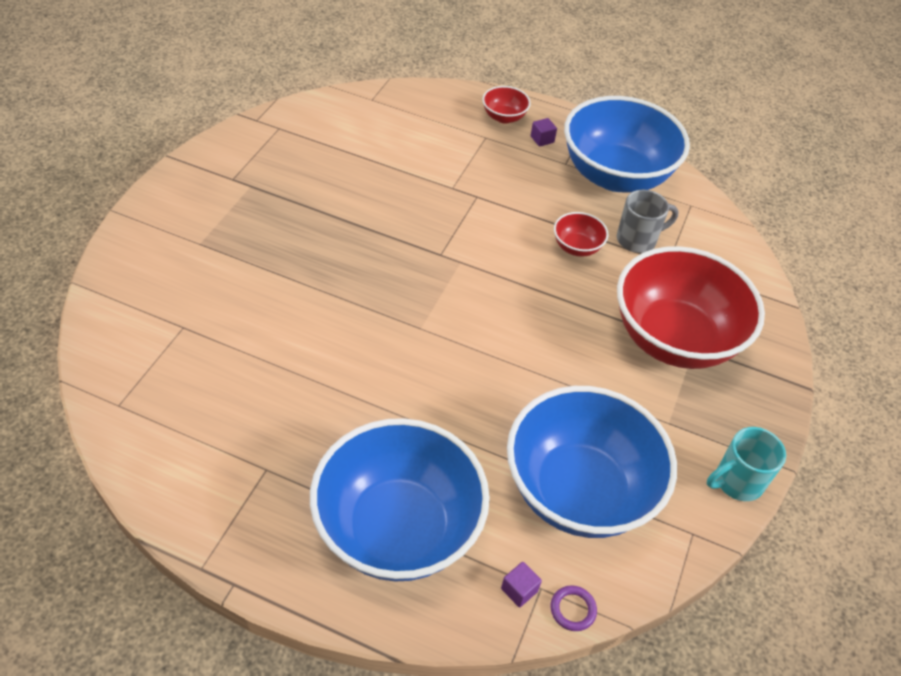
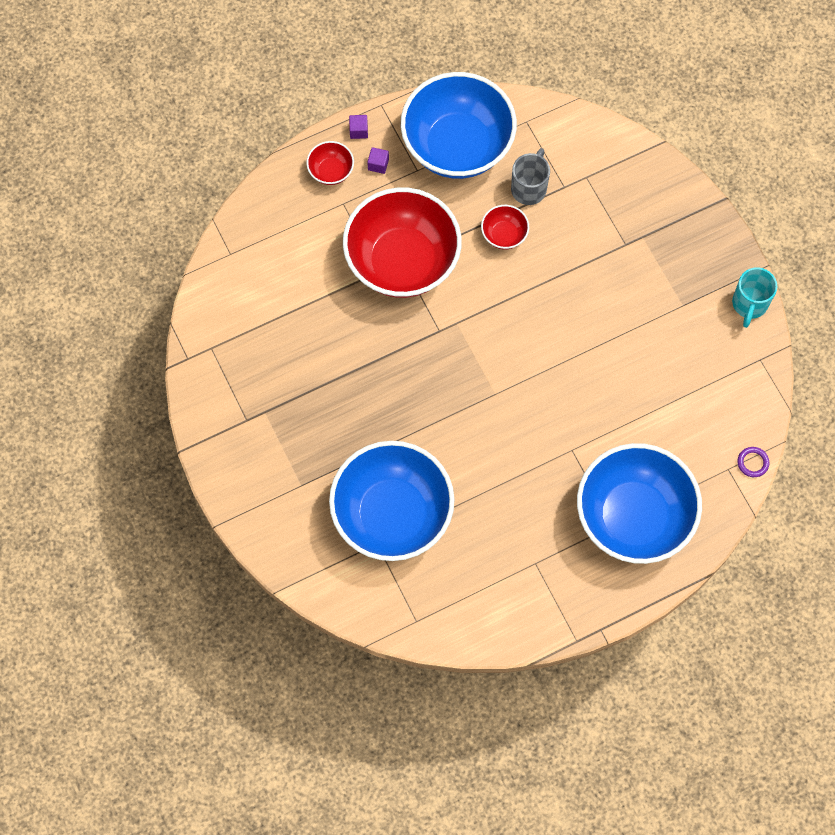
camera: 45 degrees left, 20 degrees up
(519, 590) = (720, 481): purple cube -> purple cube (358, 131)
(579, 491) = (687, 397): blue bowl -> blue bowl (392, 514)
(674, 338) = (627, 243): red bowl -> red bowl (402, 261)

